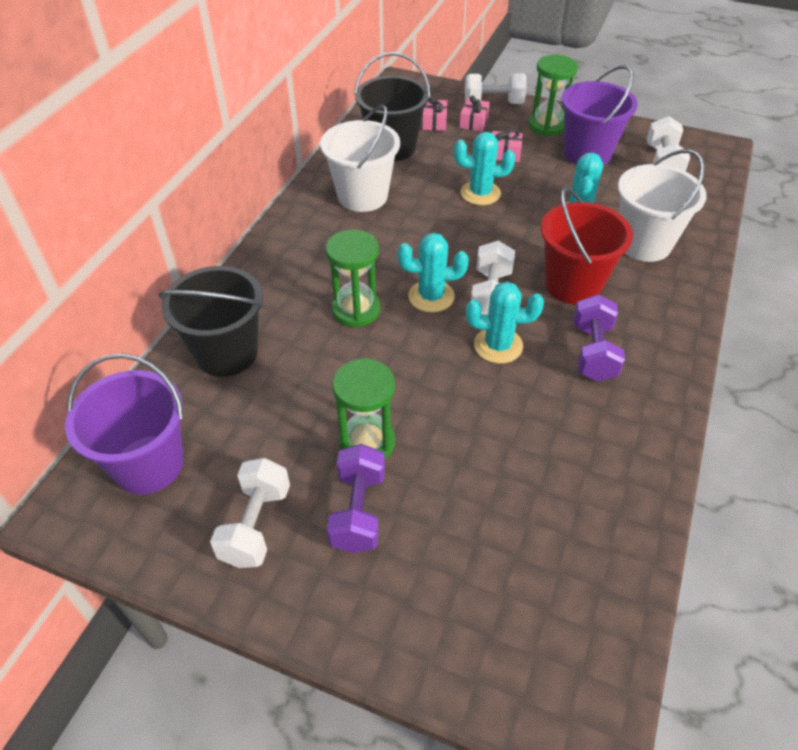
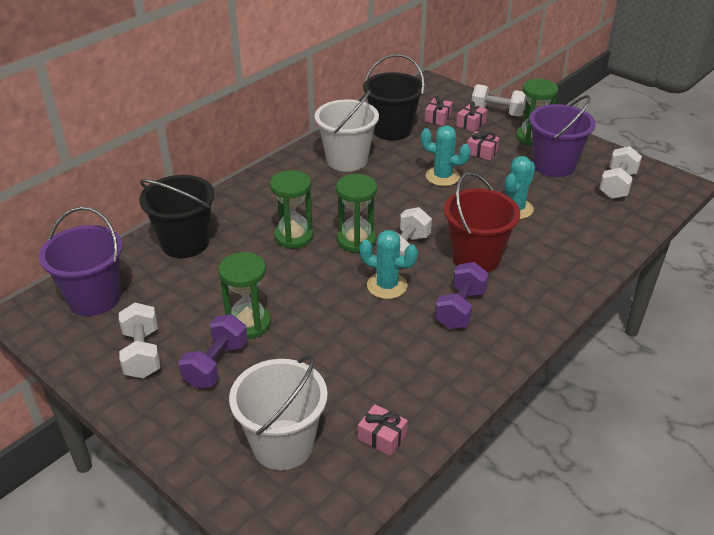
camera: 20 degrees right, 10 degrees down
(256, 525) = (142, 353): white dumbbell -> white dumbbell turned 45 degrees counterclockwise
(431, 296) = (356, 240): turquoise cactus -> green hourglass
(604, 544) = (382, 437): none -> pink gift
(644, 244) = (557, 242): white bucket -> white bucket (283, 444)

